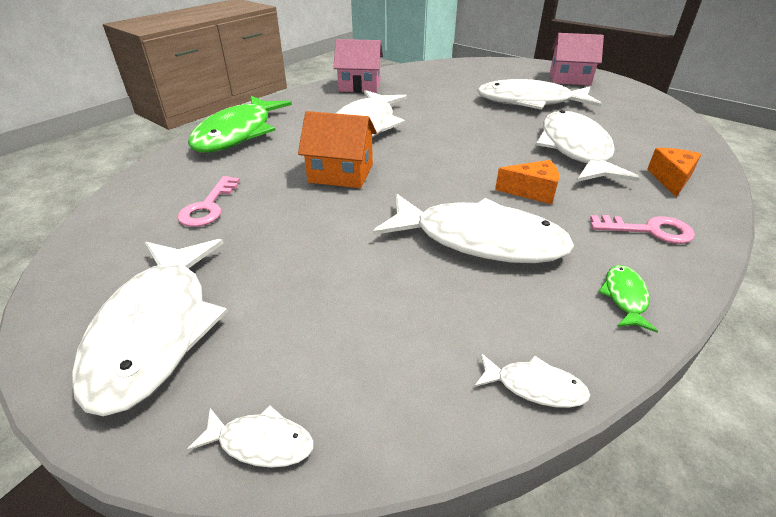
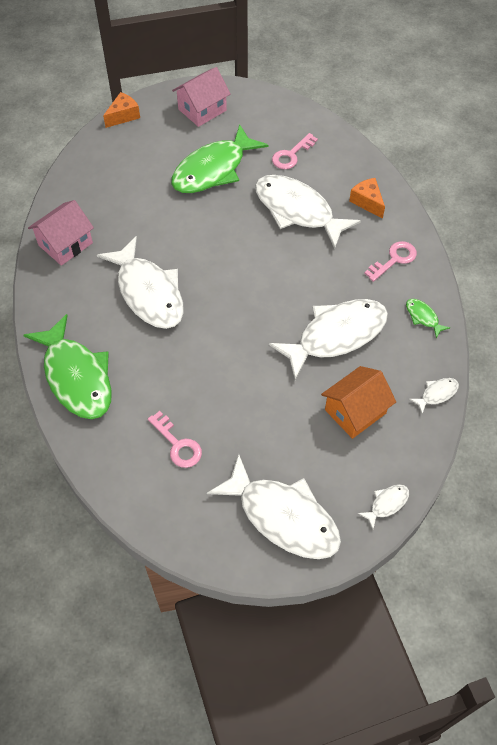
camera: 50 degrees left, 20 degrees up
(341, 173) = (204, 351): orange house -> orange house (355, 411)
(530, 102) = (213, 170): white fish -> green fish
(532, 192) = (318, 274): orange cheese -> orange cheese (123, 116)
(620, 123) = (291, 155): none -> pink key

